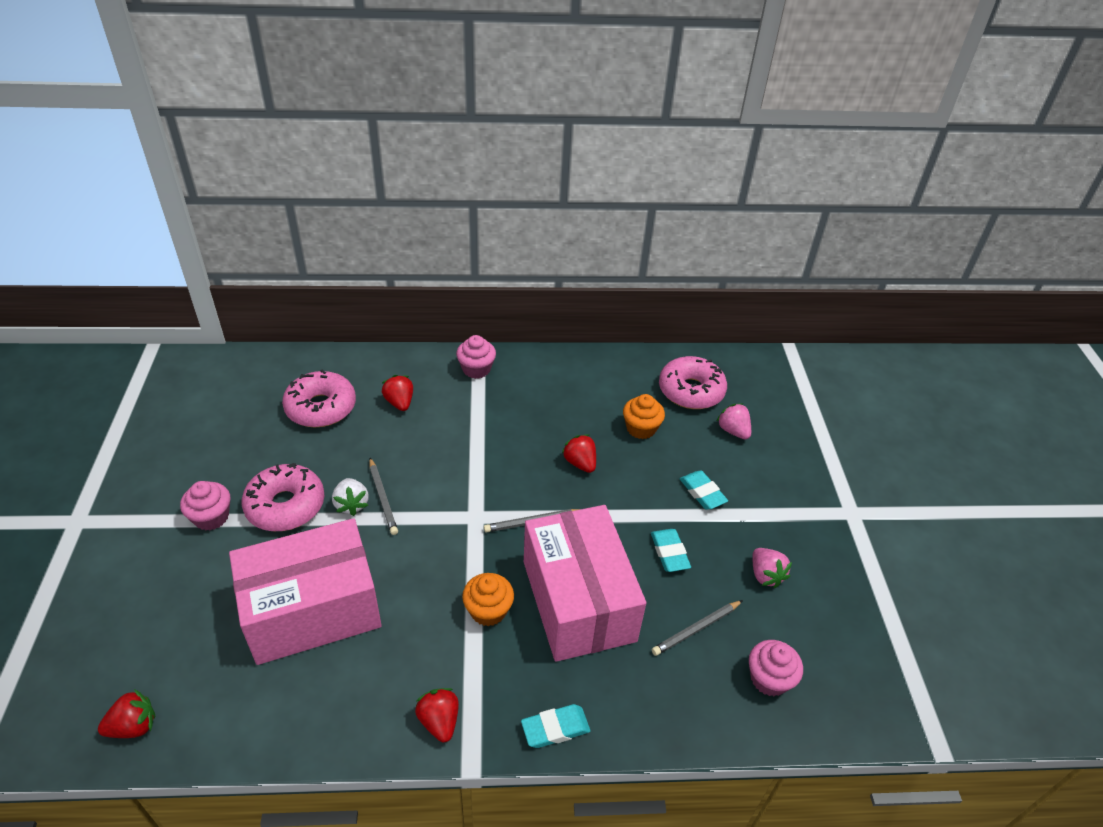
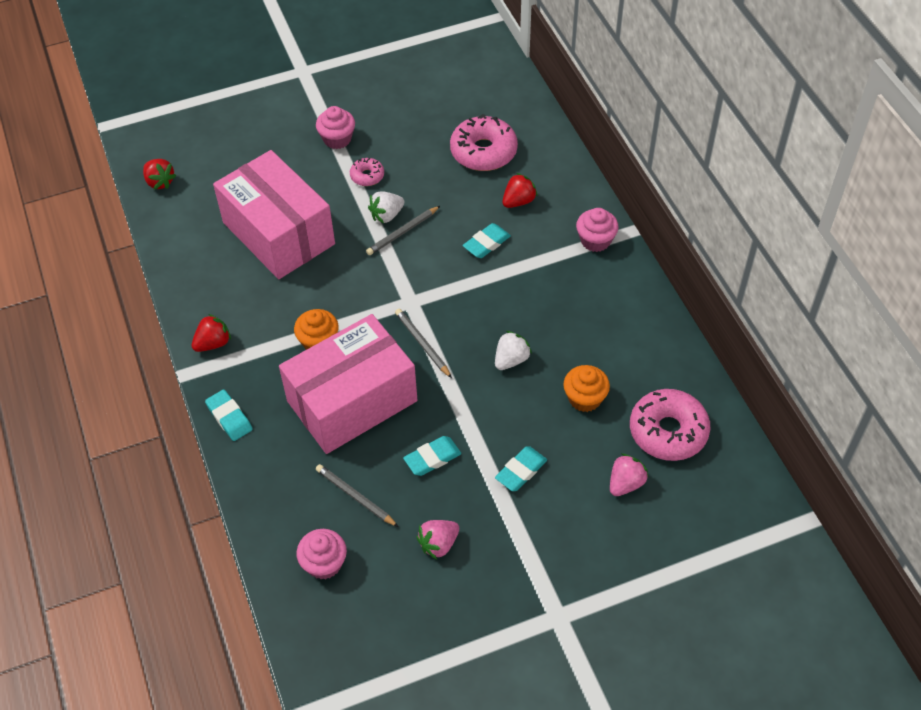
camera: 75 degrees right, 10 degrees up
(285, 505) = (367, 176): pink donut -> pink donut, size x0.51
(436, 439) = (486, 243): none -> turquoise eraser
(580, 463) = (511, 360): red strawberry -> white strawberry

